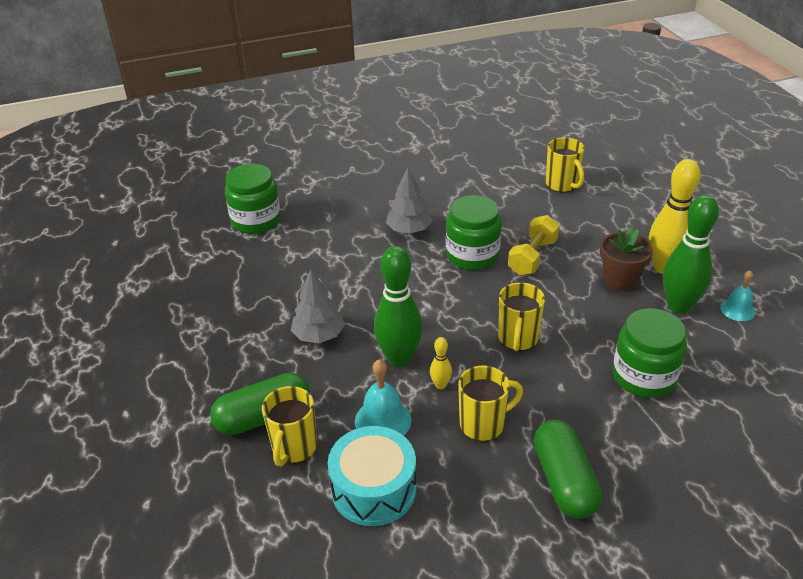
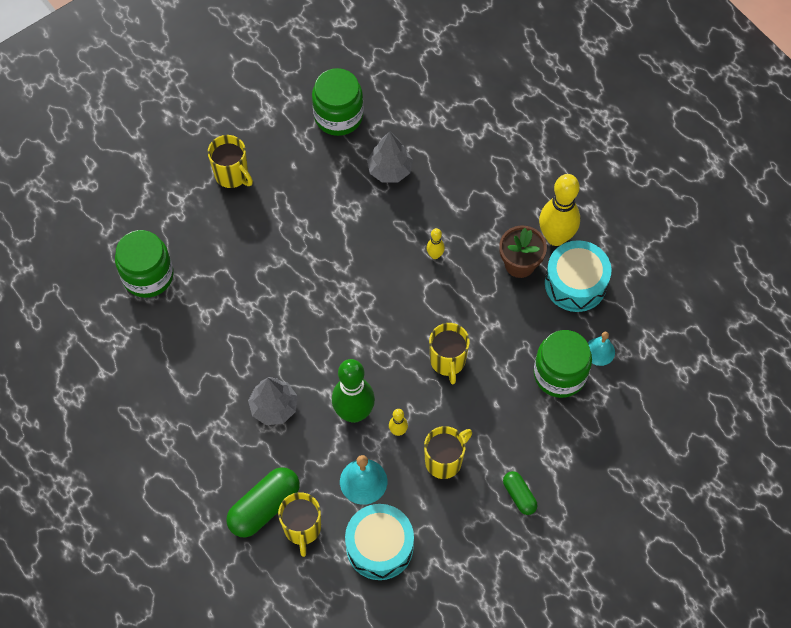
camera: 20 degrees left, 25 degrees up
(409, 230) = (307, 248): grey tree -> grey tree (390, 170)
(472, 255) = (378, 267): green jar -> green jar (338, 116)
(532, 257) = (435, 255): yellow dumbbell -> yellow bowling pin
(562, 185) = (438, 140): yellow mug -> yellow mug (232, 175)
(564, 481) = (519, 496): green capsule -> green capsule, size x0.56
(678, 306) = (575, 283): green bowling pin -> turquoise drum
(737, 309) = (625, 274): turquoise bell -> turquoise bell (599, 351)

